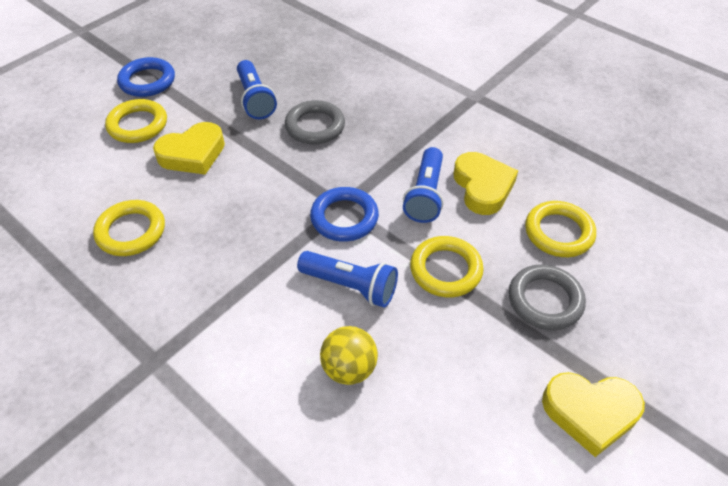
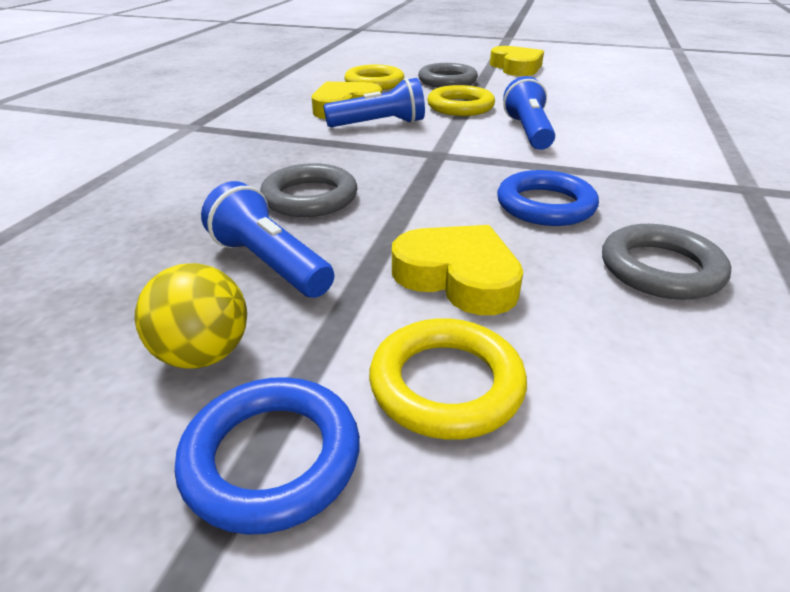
camera: 115 degrees left, 15 degrees down
(131, 231) = (660, 269): yellow ring -> grey ring
(255, 99) = (270, 264): blue flashlight -> blue flashlight turned 90 degrees counterclockwise
(344, 218) = (452, 149): blue ring -> blue ring (545, 205)
(349, 368) = (600, 119): yellow ball -> yellow ball (203, 354)

